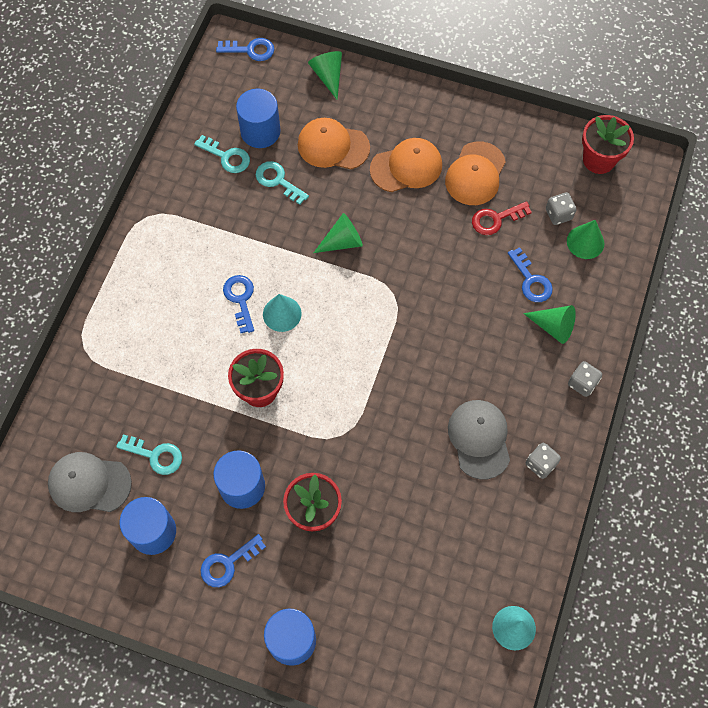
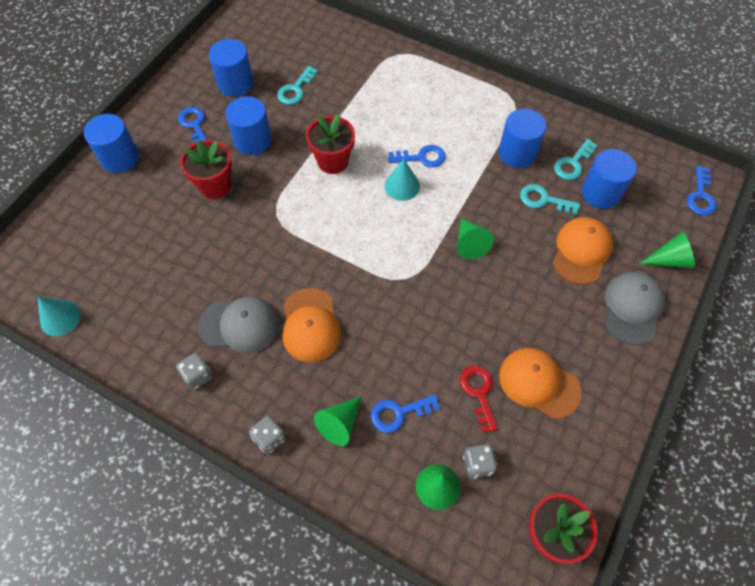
camera: 100 degrees right, 5 degrees down
(89, 483) = (285, 50): grey cap -> grey cap (632, 308)
(220, 208) = (517, 153): none -> blue cylinder
(277, 181) = (543, 200): turquoise key -> turquoise key turned 120 degrees counterclockwise
(406, 167) = (552, 315): orange cap -> orange cap (310, 325)

